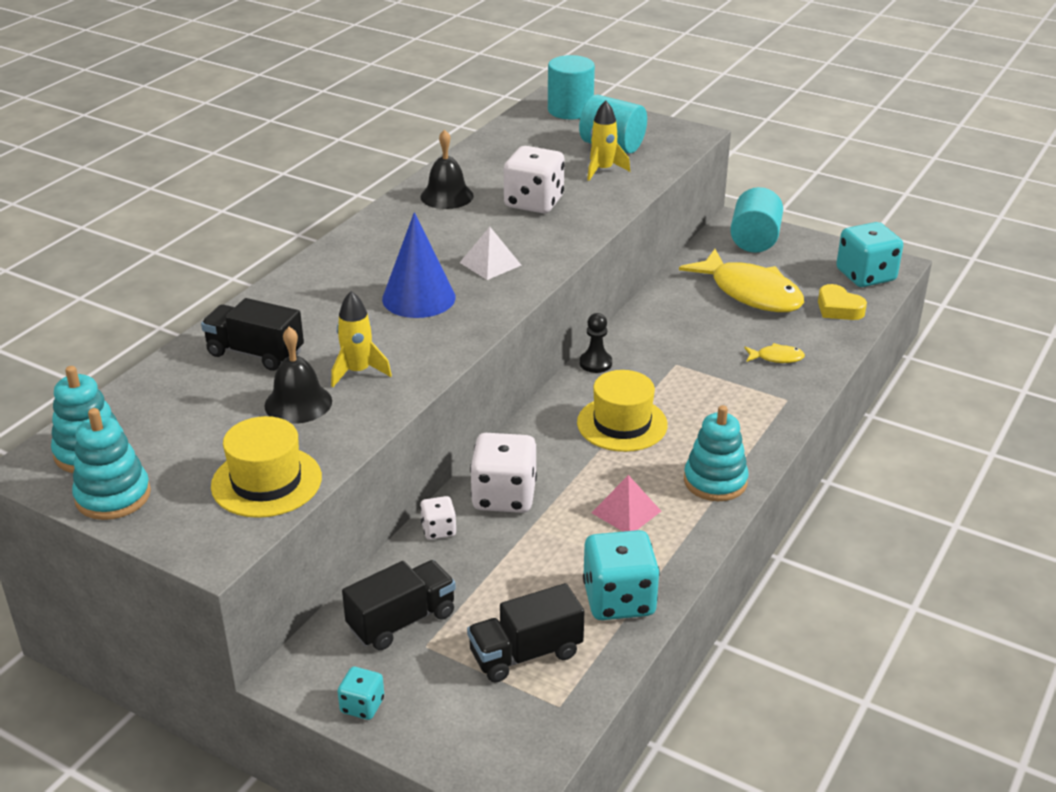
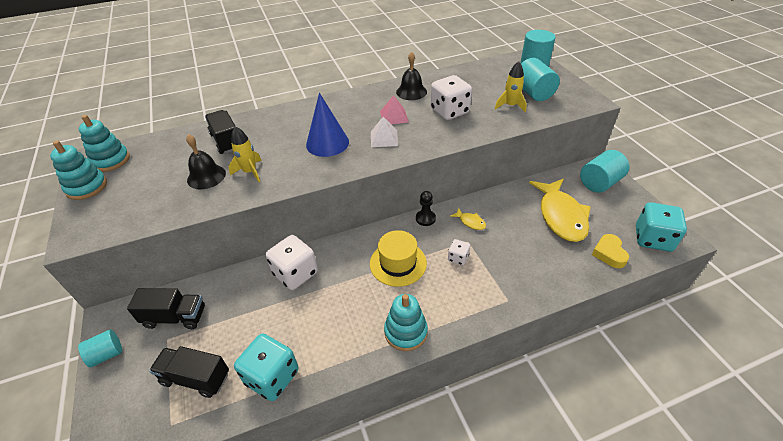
camera: 40 degrees right, 10 degrees up
(266, 482) = (139, 213): yellow hat -> none
(362, 705) = (107, 354): turquoise dice -> turquoise cylinder
(438, 530) = (248, 275): white dice -> white dice (458, 258)
(626, 511) = (339, 321): pink pyramid -> pink pyramid (394, 116)
(776, 358) = (531, 268): yellow fish -> yellow fish (470, 222)

